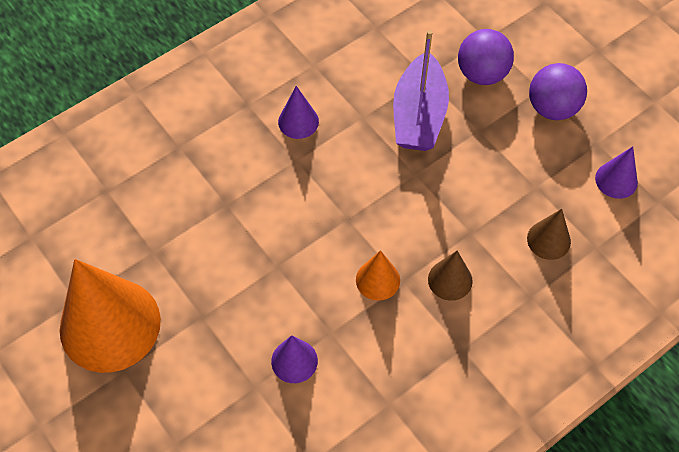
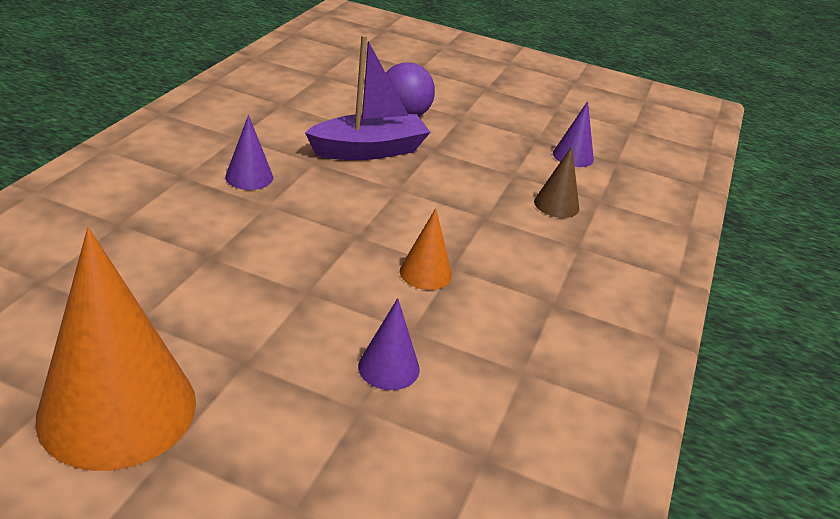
camera: 35 degrees left, 25 degrees down
(419, 115) = (369, 150): purple boat -> purple boat turned 90 degrees counterclockwise
(450, 280) = (496, 254): brown cone -> none
(552, 108) = (482, 125): purple ball -> none

